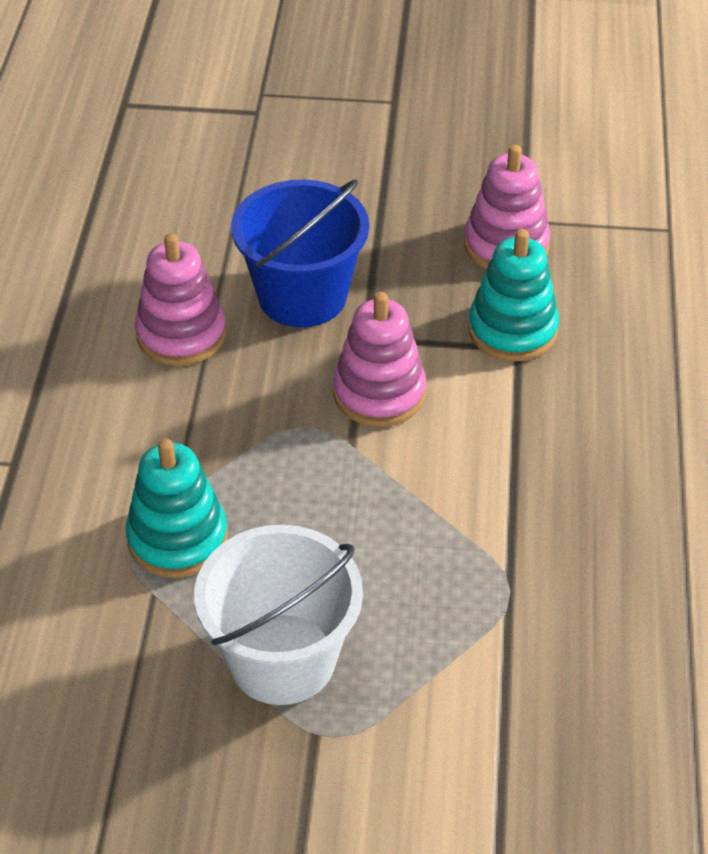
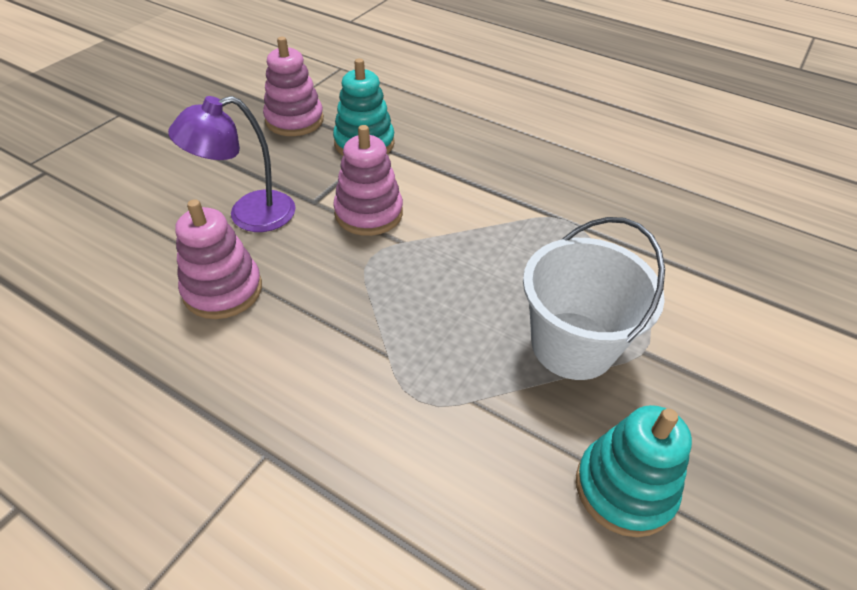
camera: 65 degrees left, 0 degrees up
(177, 539) = (427, 365): turquoise stacking toy -> turquoise stacking toy (624, 488)
(302, 296) = (249, 215): blue bucket -> purple lamp

